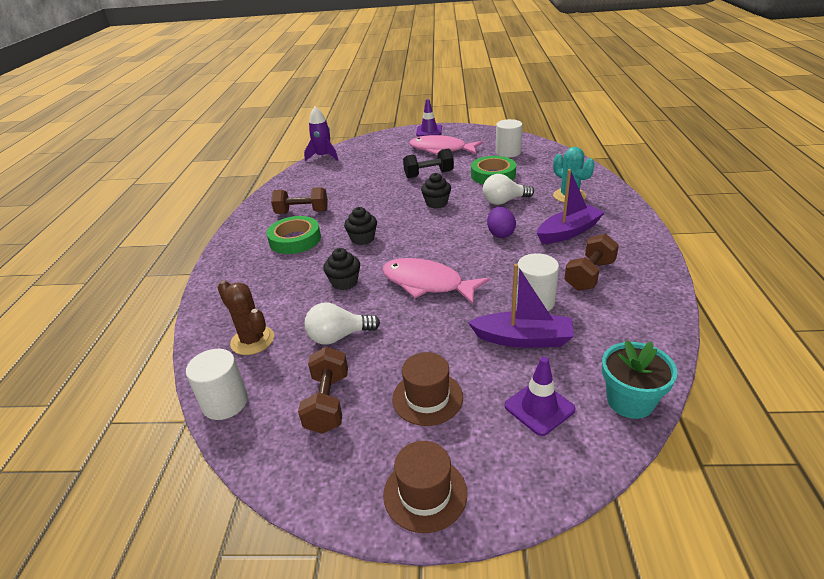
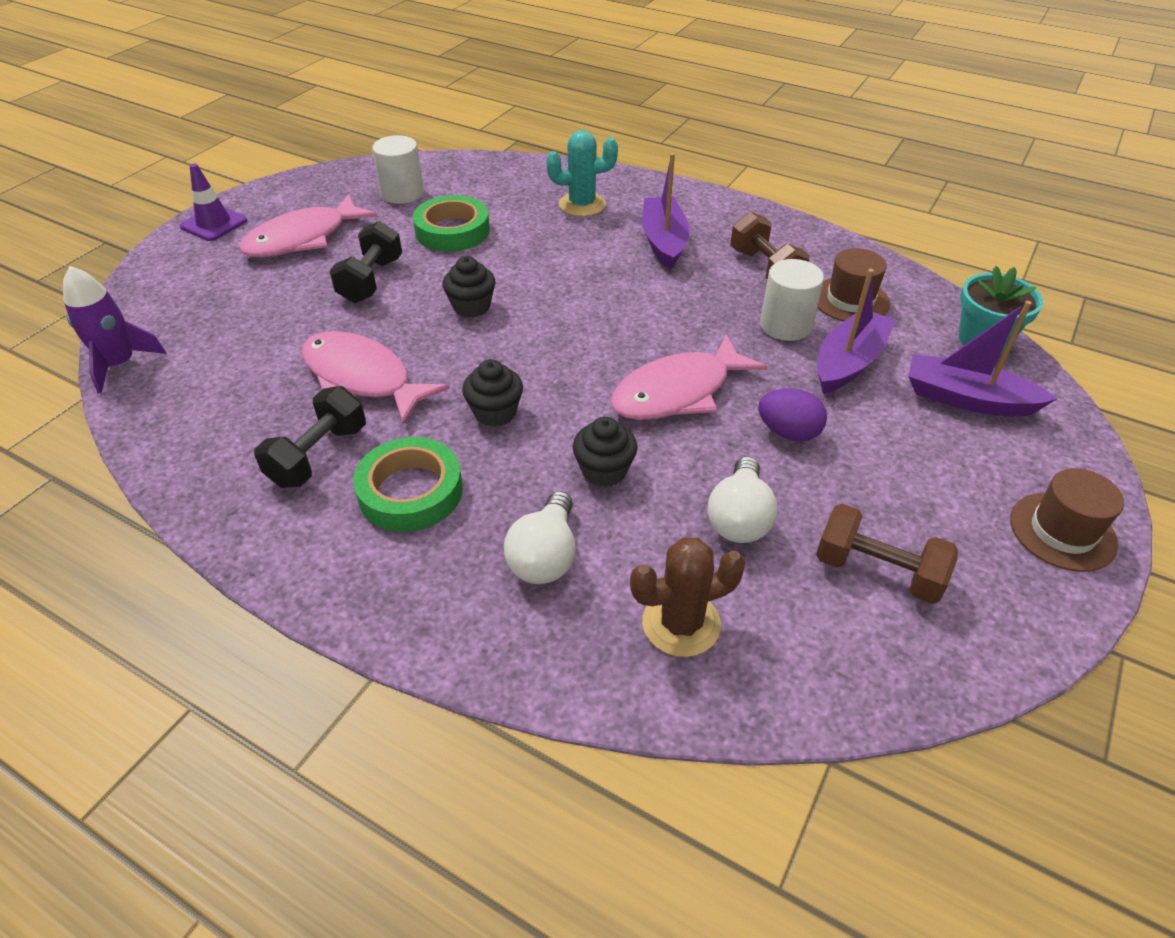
camera: 65 degrees left, 10 degrees up
(225, 403) = (820, 693): white cylinder -> none
(302, 212) = (318, 455): brown dumbbell -> black dumbbell
(358, 201) = (362, 378): none -> pink fish
(427, 398) = (912, 475): brown hat -> brown hat (850, 300)
(500, 234) = (616, 288): purple egg -> purple egg (788, 432)
(504, 201) = (537, 252): white light bulb -> white light bulb (545, 556)
(539, 408) = (967, 399): purple traffic cone -> purple boat

